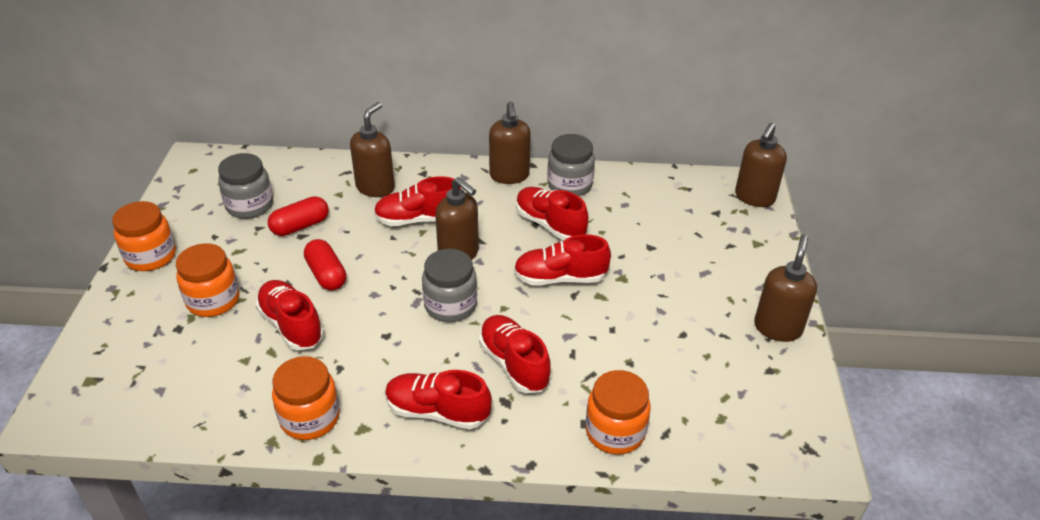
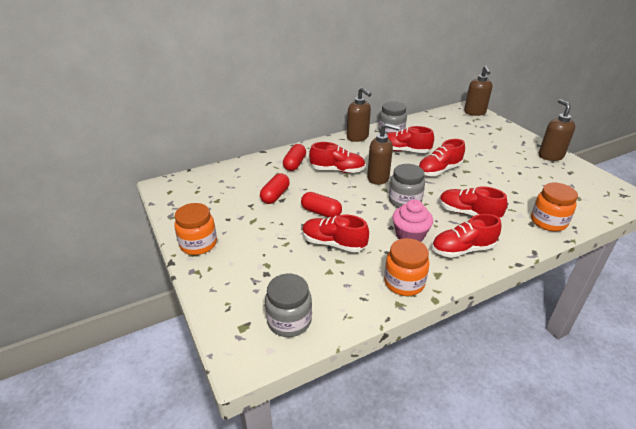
camera: 30 degrees left, 5 degrees down
(213, 300) = (270, 250): orange jar -> none
(250, 206) = (231, 196): grey jar -> grey jar (289, 321)
(375, 187) = (294, 164): brown soap dispenser -> red capsule
(395, 358) = (410, 235): none -> pink cupcake
(419, 219) = (337, 170): red shoe -> red shoe turned 135 degrees counterclockwise

